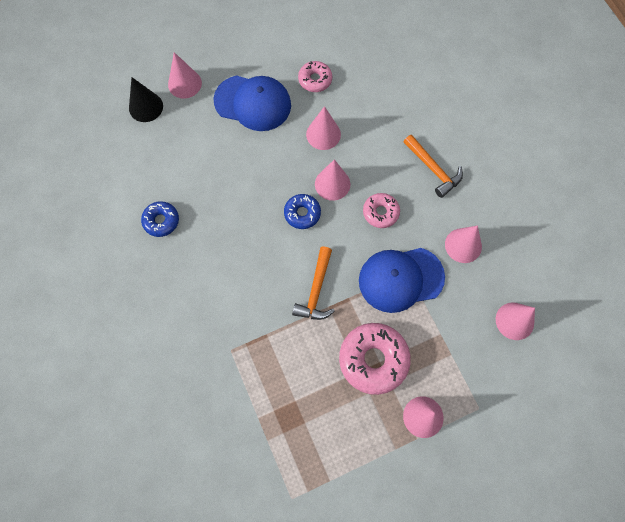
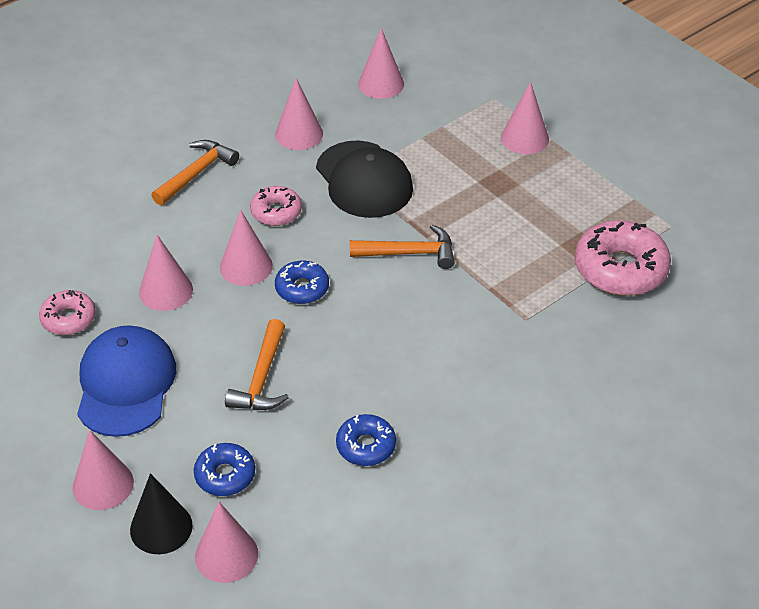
camera: 105 degrees left, 25 degrees down
(116, 134) = (226, 555): none -> pink cone
(168, 143) = (225, 475): none -> blue donut
(233, 175) = (262, 378): none -> orange hammer
(373, 360) = (477, 187): pink donut -> pink donut (620, 269)
(400, 279) = (364, 180): blue cap -> black cap

